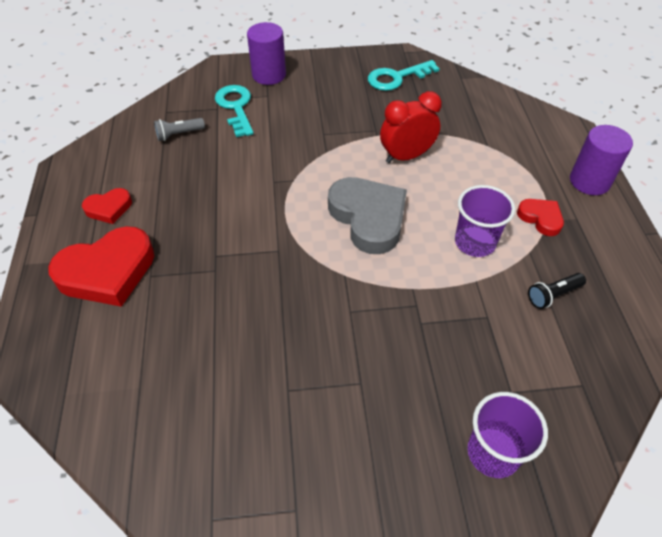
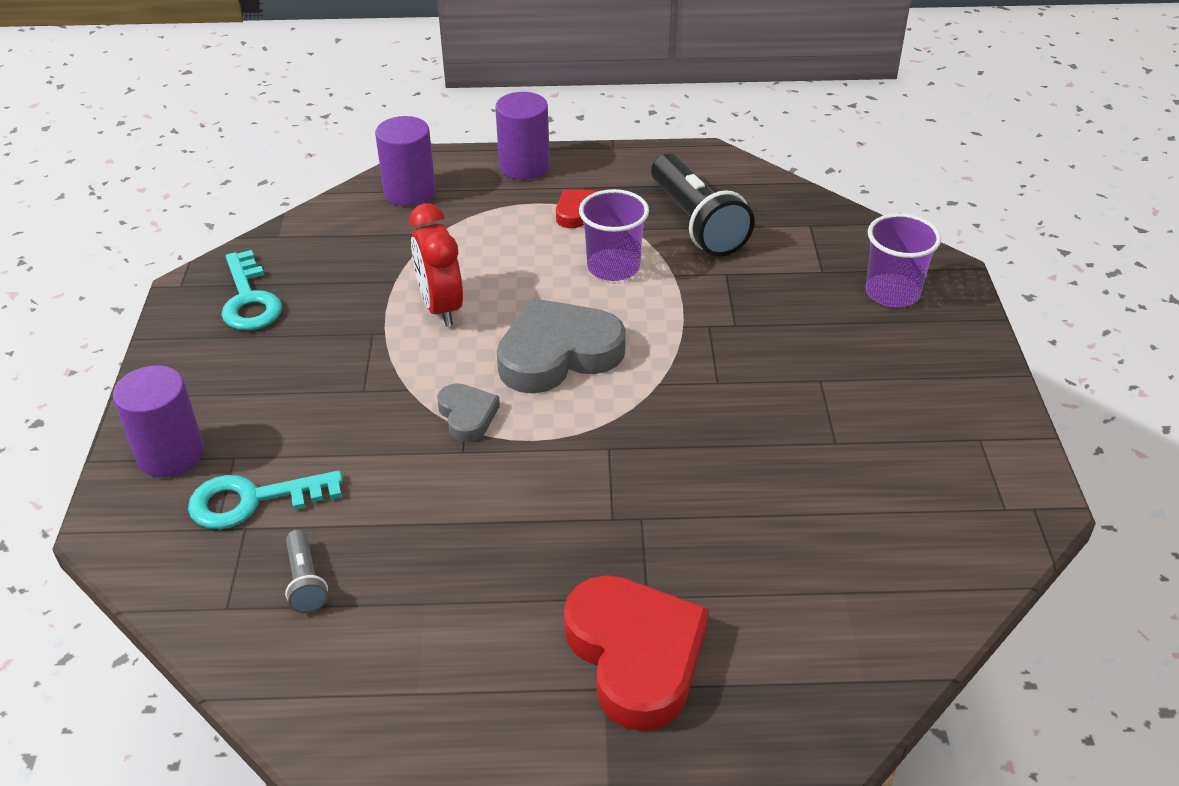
camera: 85 degrees left, 10 degrees down
(109, 208) = (486, 672): red heart -> none
(304, 180) = (467, 415): none -> grey heart
(530, 126) = (410, 192): none -> purple cylinder
(553, 295) = (697, 223): black flashlight -> black flashlight, size x2.11

